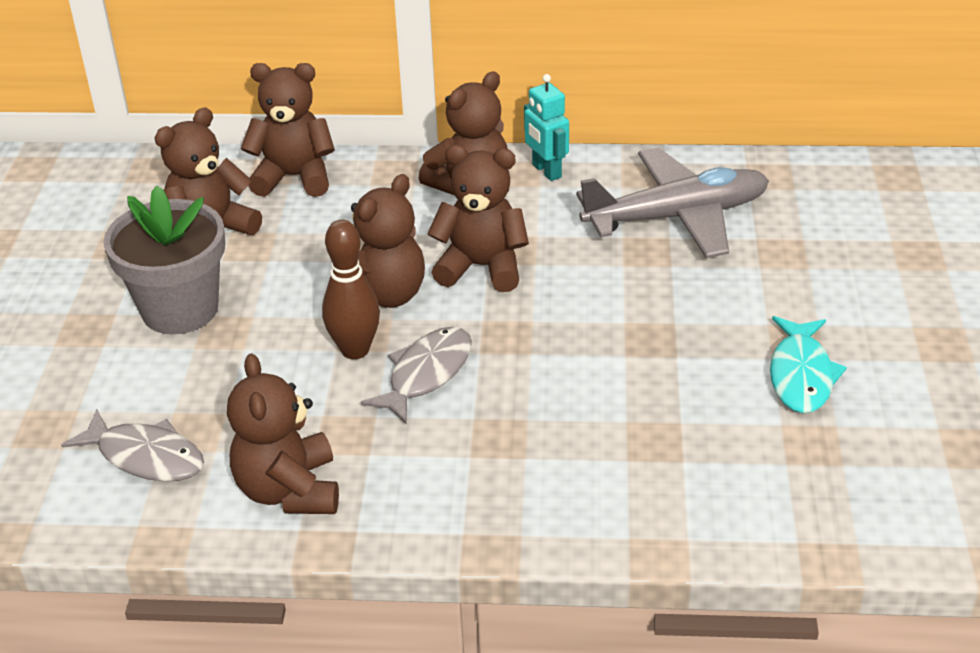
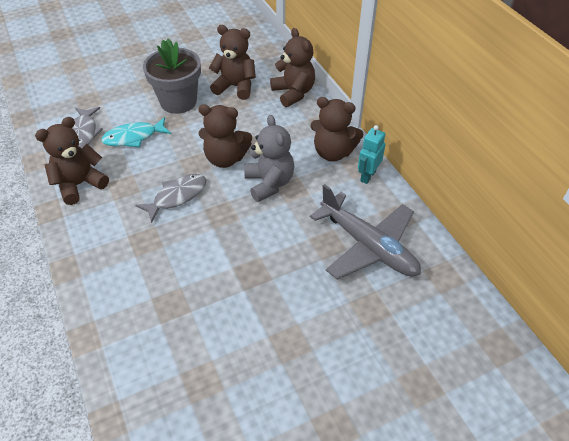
camera: 60 degrees right, 10 degrees up
(355, 350) = (181, 165): brown bowling pin -> none
(426, 374) = (177, 196): grey fish -> grey fish turned 45 degrees counterclockwise
(481, 267) = (269, 183): brown teddy bear -> grey teddy bear
(801, 375) = (259, 356): turquoise fish -> turquoise fish (133, 137)

